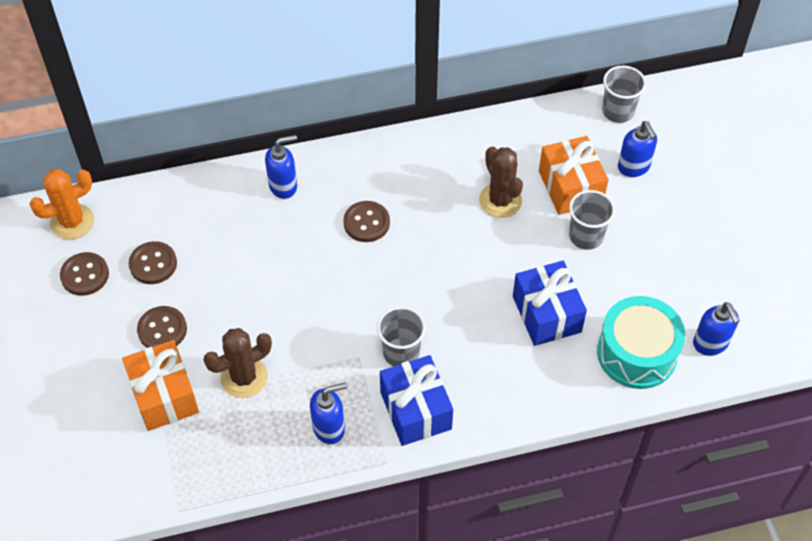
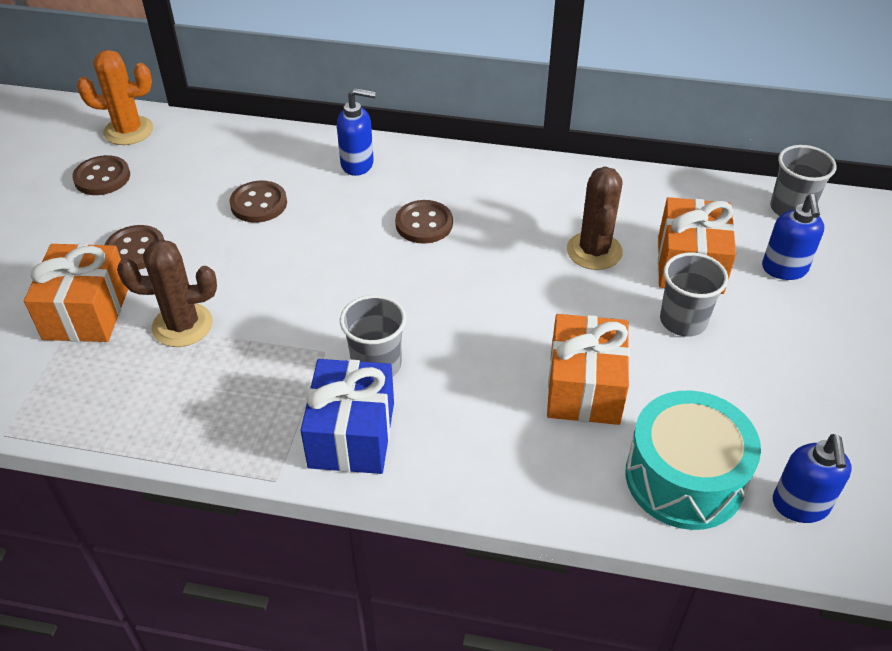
camera: 25 degrees right, 10 degrees down
(153, 264) = (174, 189): brown button -> brown button (259, 204)
(329, 428) = (236, 414): blue soap dispenser -> none
(546, 314) = (584, 388): blue gift -> orange gift

